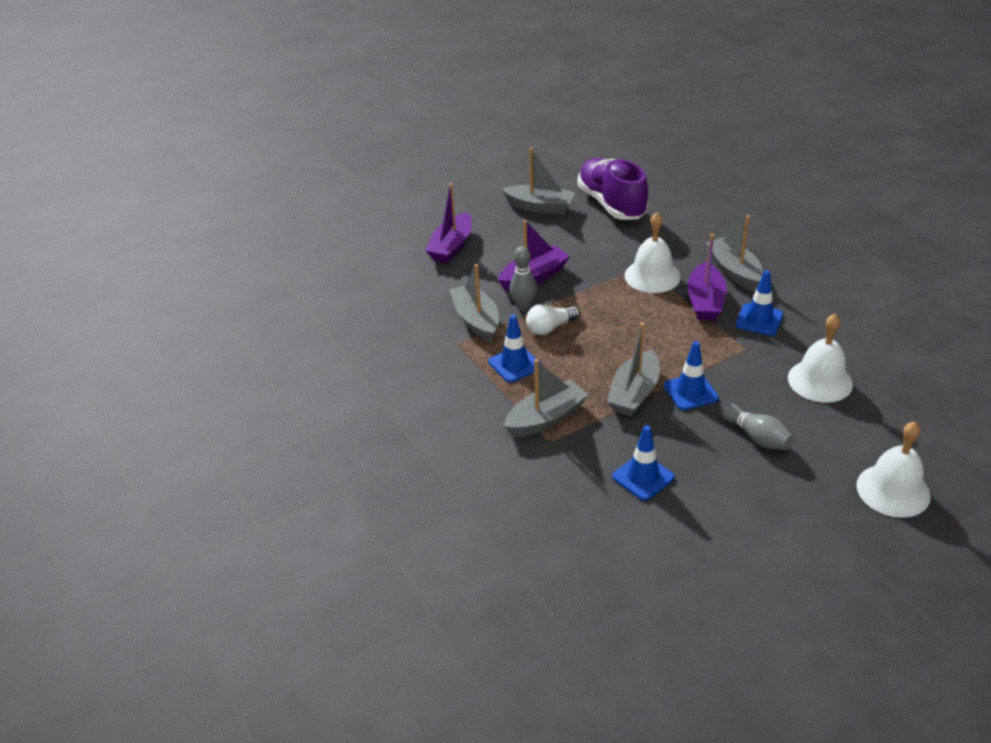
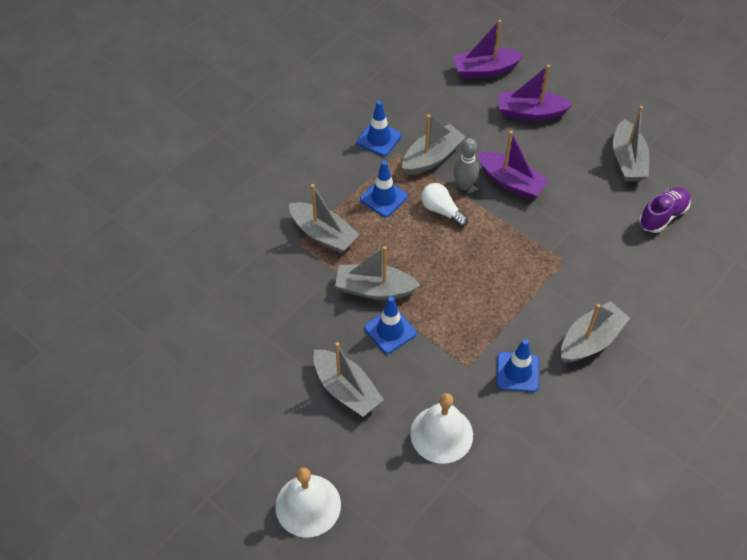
camera: 70 degrees right, 15 degrees up
(611, 204) = (662, 216): purple shoe -> purple shoe, size x0.61
(643, 477) = (274, 313): blue traffic cone -> blue traffic cone (379, 139)
(652, 276) = (552, 272): white bell -> none
(705, 302) = (528, 322): purple boat -> purple boat (485, 70)
(756, 437) = (346, 389): grey bowling pin -> grey boat

